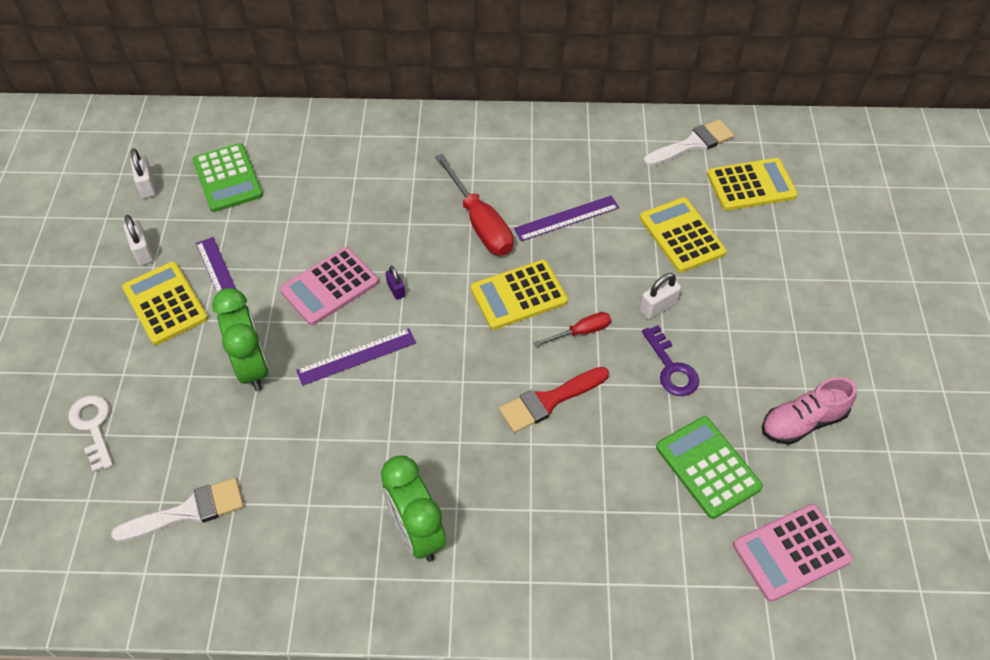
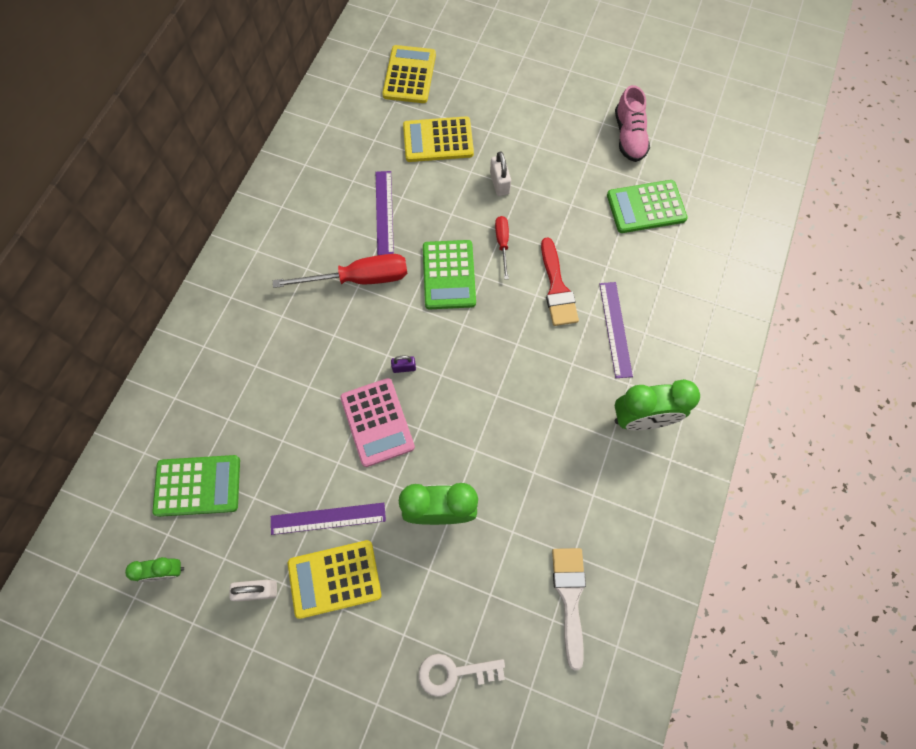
camera: 70 degrees left, 15 degrees up
(147, 186) = (167, 571): white padlock -> green clock
(356, 356) = (462, 419): purple ruler -> purple ruler (615, 329)
(518, 295) = (449, 275): yellow calculator -> green calculator
(671, 368) = (557, 196): purple key -> none
(692, 144) = (348, 95): white brush -> none
(791, 552) = (722, 186): pink calculator -> none

